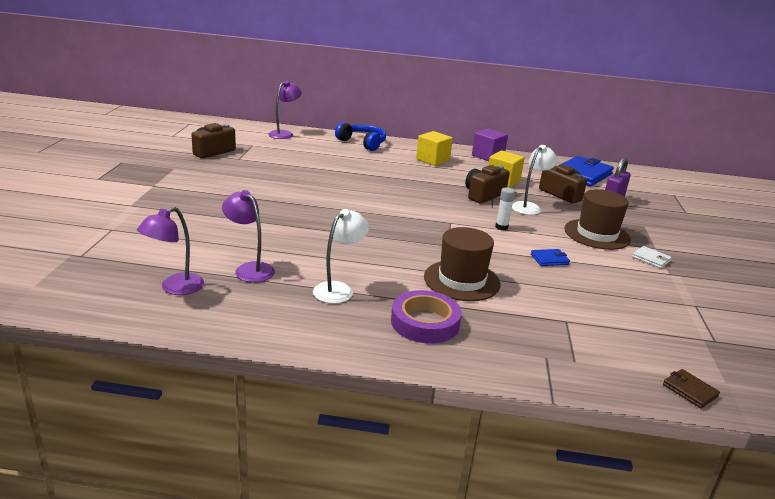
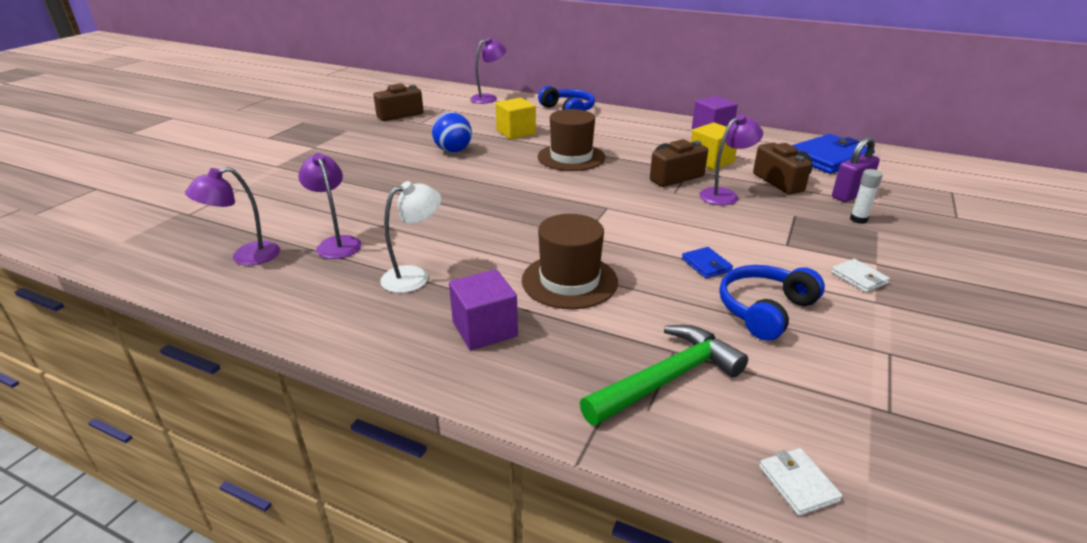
camera: 20 degrees right, 5 degrees up
(289, 183) = (453, 151): none -> blue ball
(425, 322) = (485, 329): purple tape -> purple cube
(432, 160) = (638, 132): yellow cube -> yellow cube (516, 132)
(501, 227) = (669, 218): white glue stick -> white glue stick (858, 219)
(529, 207) = (724, 195): white lamp -> purple lamp
(549, 259) = (706, 265): blue wallet -> blue wallet turned 60 degrees clockwise
(574, 340) = (667, 379): none -> green hammer
(596, 234) = (797, 237): brown hat -> brown hat (571, 157)
(606, 287) = (765, 310): none -> blue headphones
(690, 390) = (798, 484): brown wallet -> white wallet

